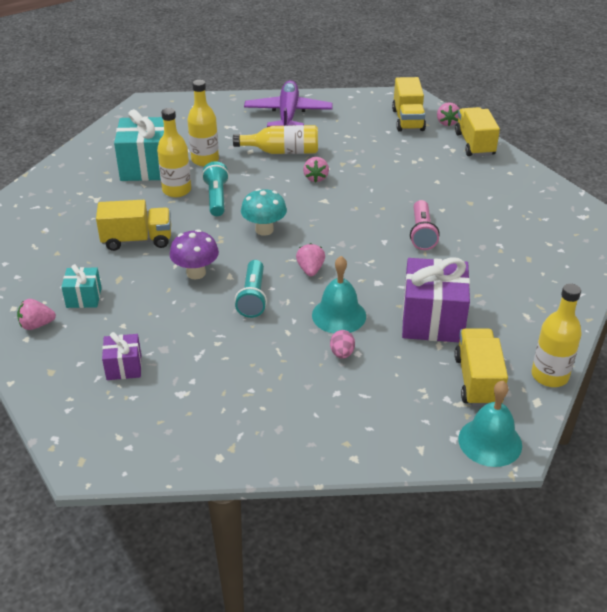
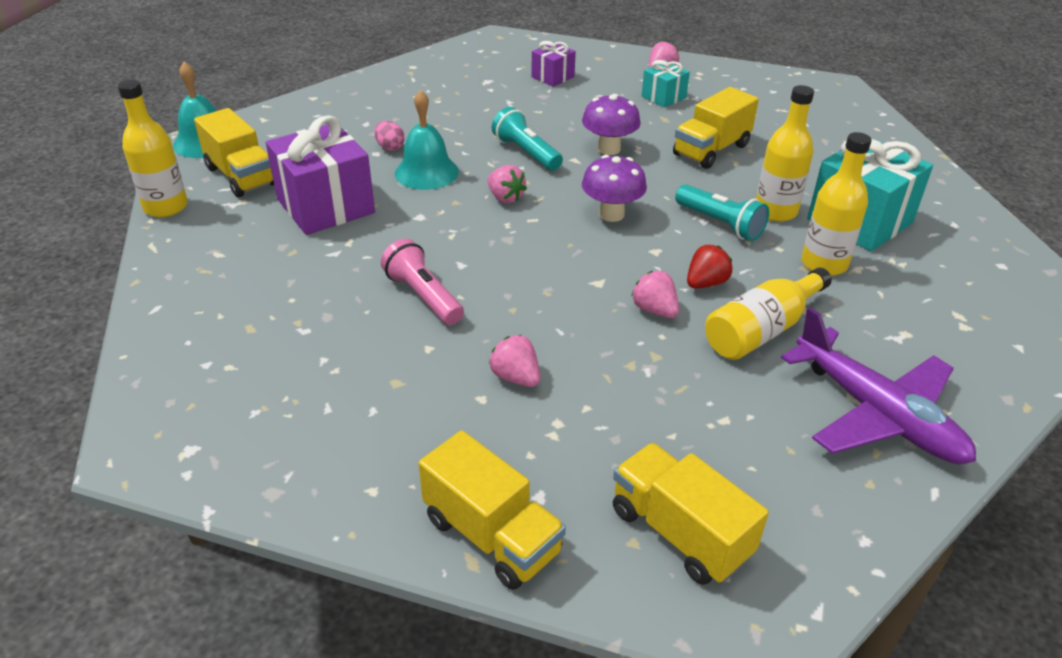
camera: 140 degrees right, 0 degrees up
(264, 230) = (611, 214): turquoise mushroom -> purple mushroom
(274, 177) = (705, 283): none -> red strawberry
(447, 122) = (601, 575): pink strawberry -> pink strawberry (516, 377)

